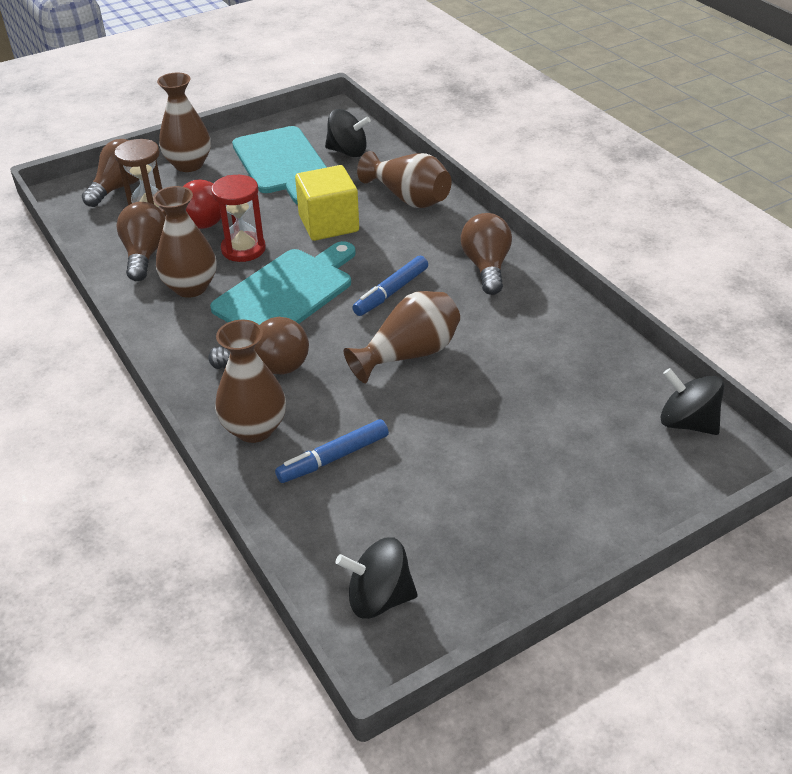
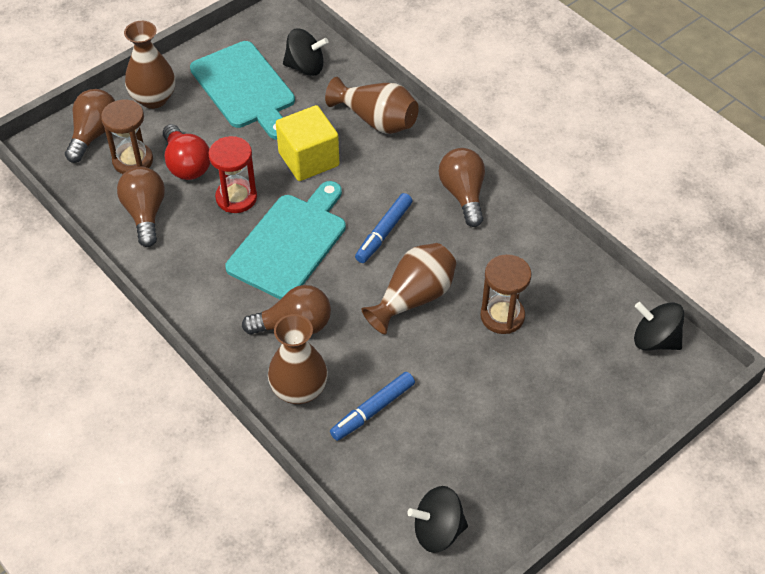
camera: 10 degrees left, 10 degrees up
(190, 287) = (200, 247): brown vase -> none
(507, 381) = (502, 316): none -> brown hourglass

